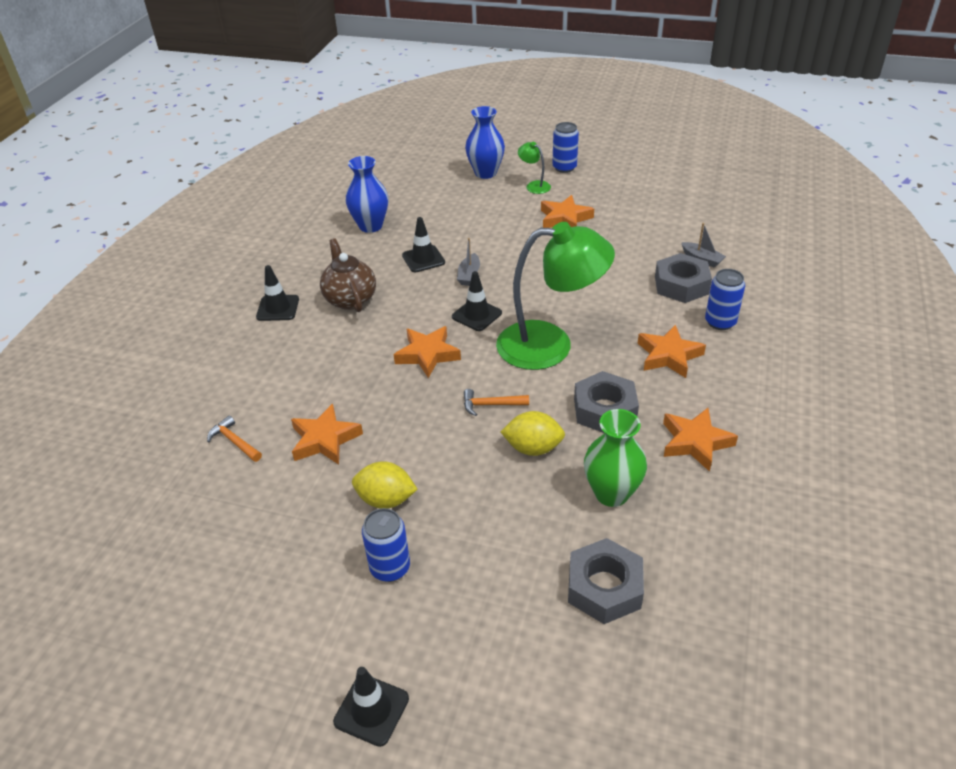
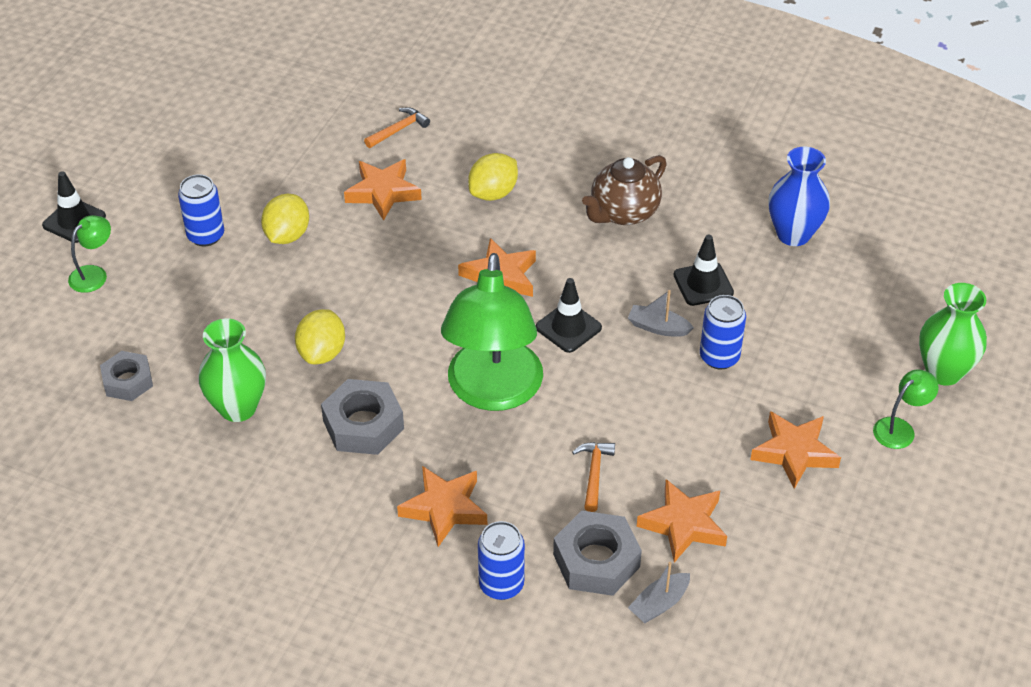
camera: 95 degrees right, 5 degrees up
(278, 308) = (616, 151): black traffic cone -> none
(326, 369) = (493, 193): none -> yellow lemon
(350, 299) = (623, 213): brown teapot -> brown teapot turned 150 degrees clockwise
(458, 662) = (94, 274): none -> green lamp
(485, 173) = (943, 372): blue vase -> green vase
(491, 405) = (399, 325): orange hammer -> orange hammer (594, 473)
(564, 168) = (960, 477): blue can -> blue can (719, 357)
(604, 587) = (128, 381): grey nut -> grey nut, size x0.67
(695, 442) = (287, 498): orange star -> orange star (683, 525)

